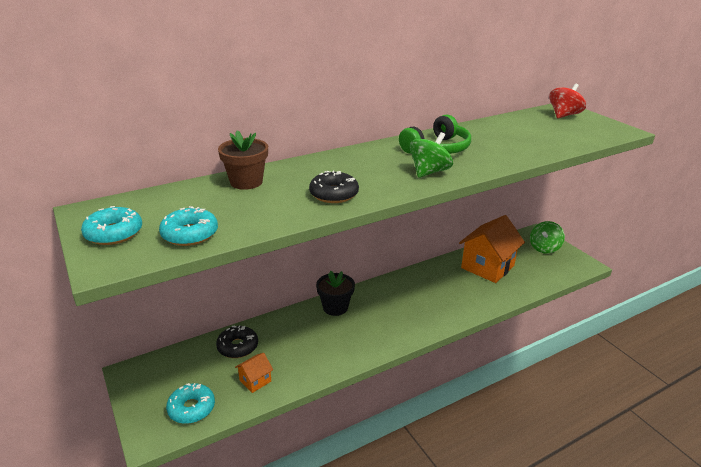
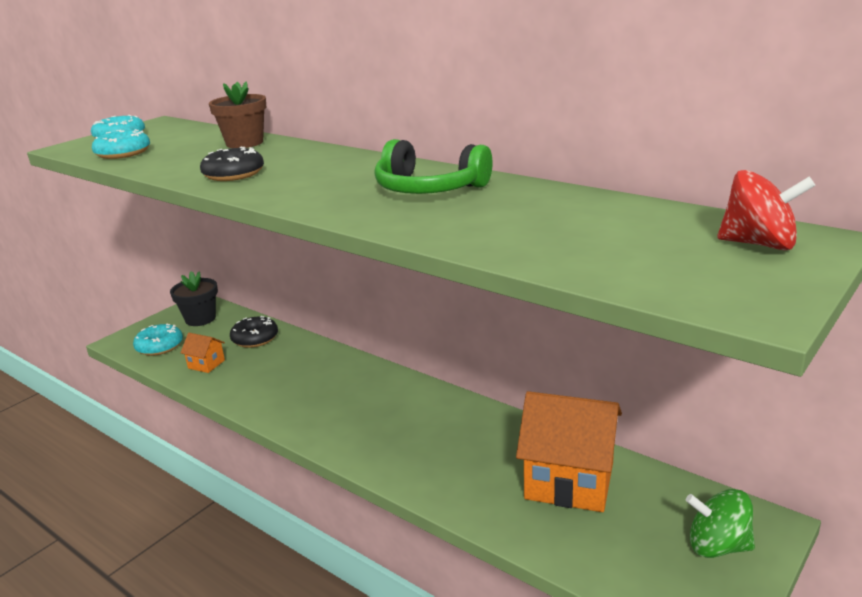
camera: 70 degrees right, 5 degrees down
(335, 307) = (357, 373): black flower pot -> black flower pot (200, 319)
(429, 172) = (334, 198): green spinning top -> none

